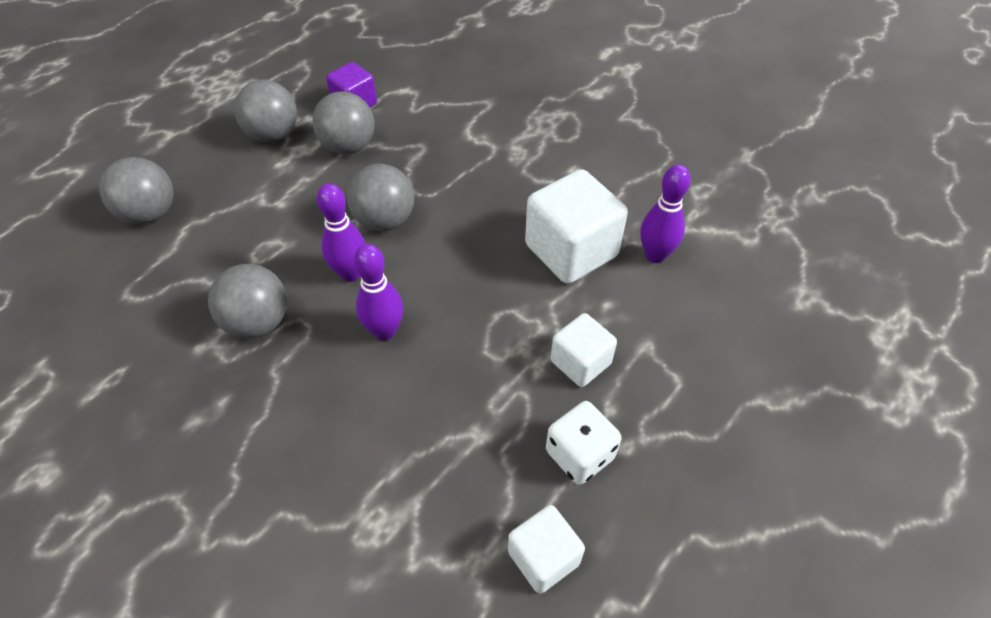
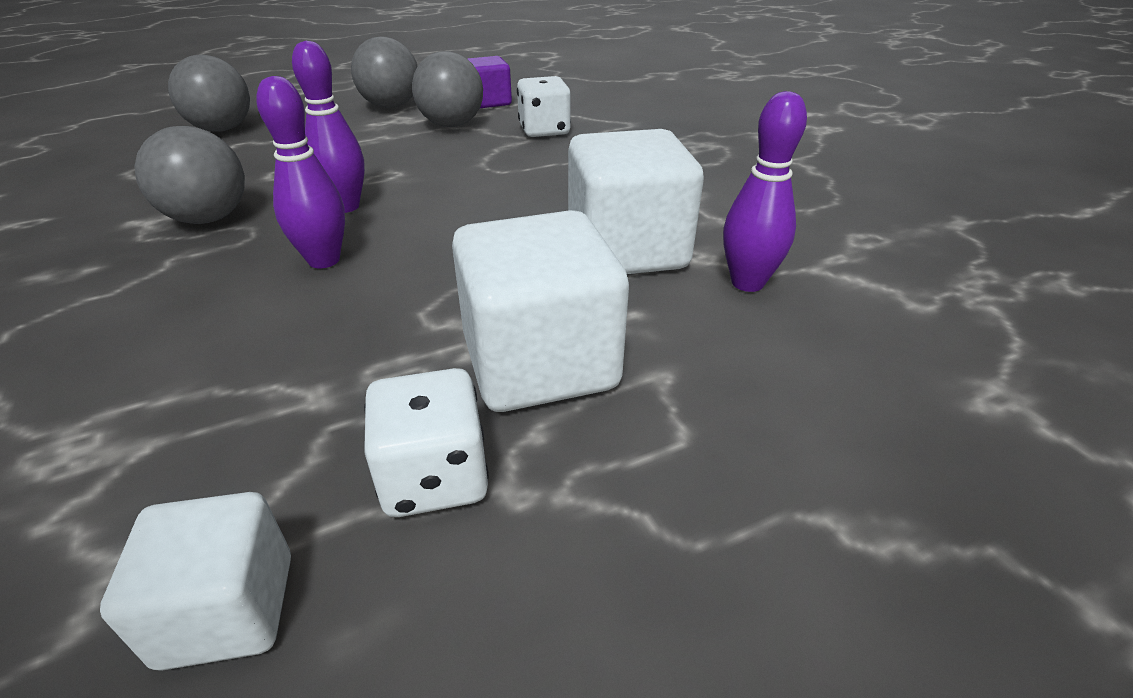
camera: 25 degrees right, 15 degrees down
(385, 220) = (428, 178): grey ball -> none
(428, 132) = (544, 130): none -> white dice
(580, 362) = (540, 363): white cube -> white cube, size x1.72

